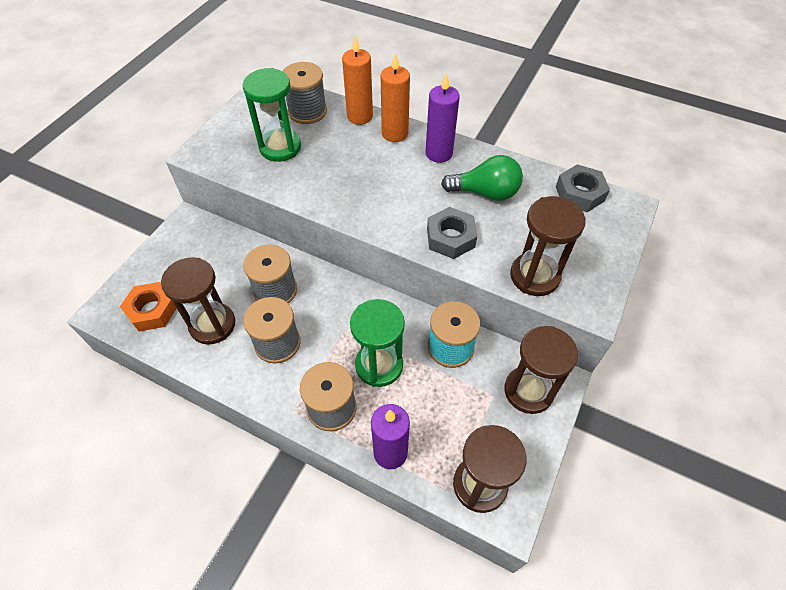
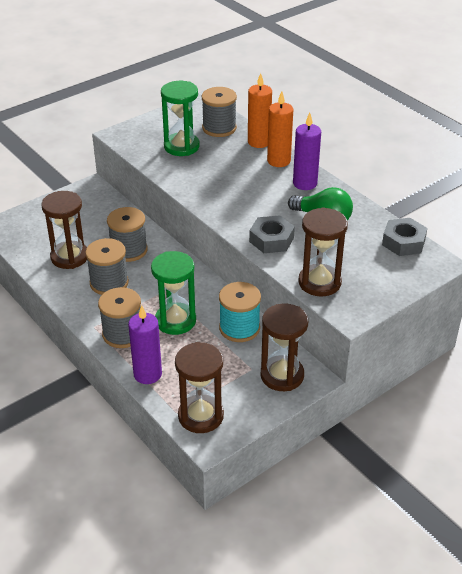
camera: 25 degrees right, 15 degrees down
(152, 310) = (33, 235): orange nut -> none

